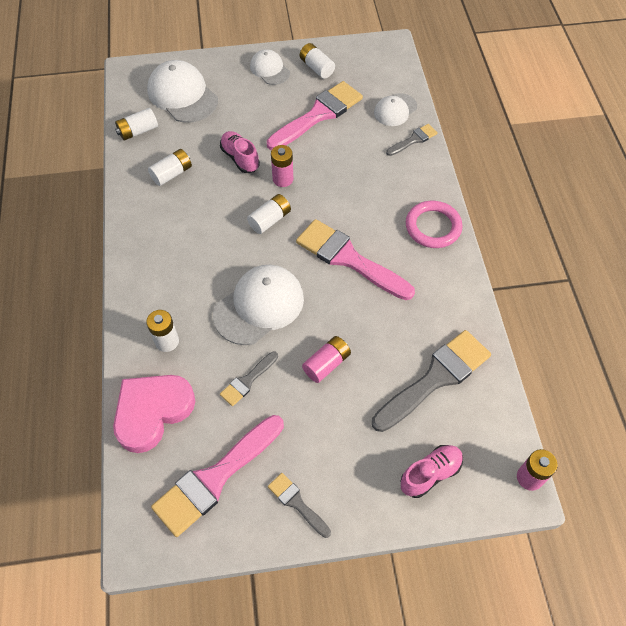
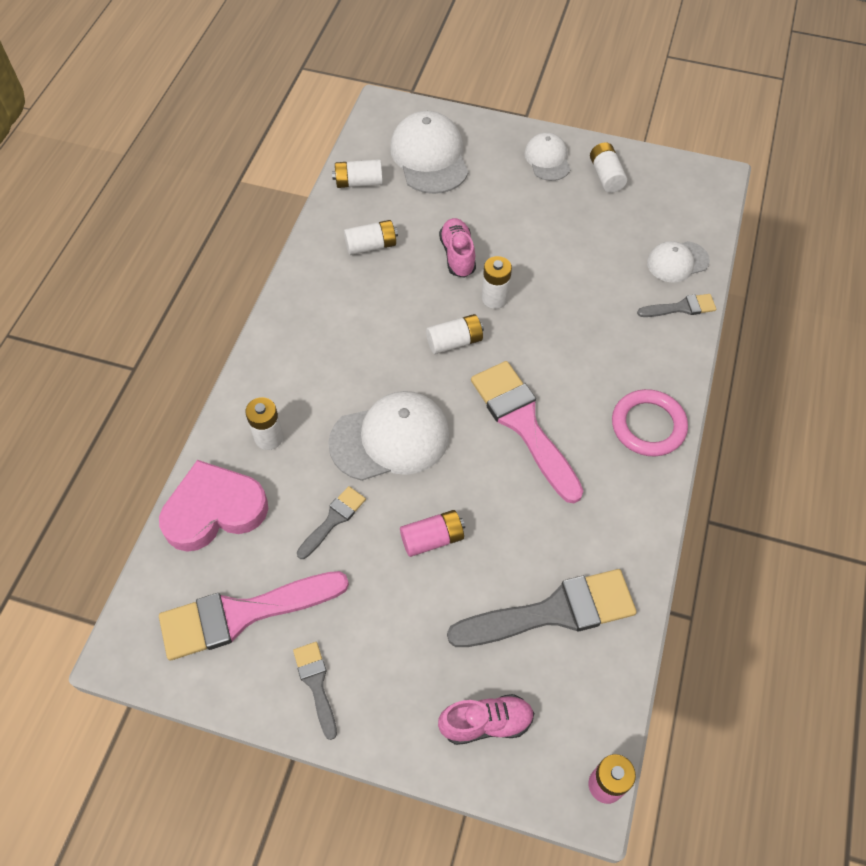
camera: 25 degrees right, 0 degrees up
(247, 381) = (333, 520): grey brush -> grey brush turned 150 degrees clockwise
(283, 179) = (495, 298): pink battery -> white battery
(318, 115) = (578, 235): pink brush -> none

